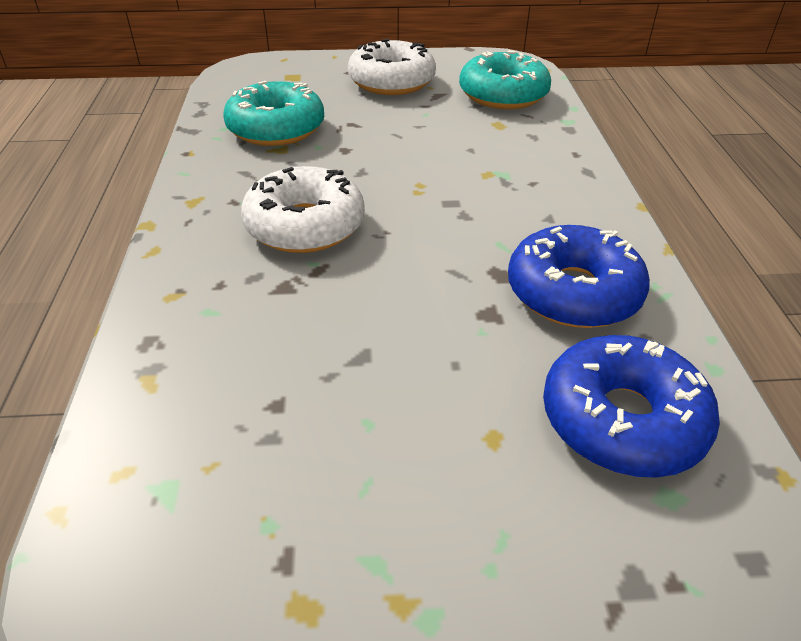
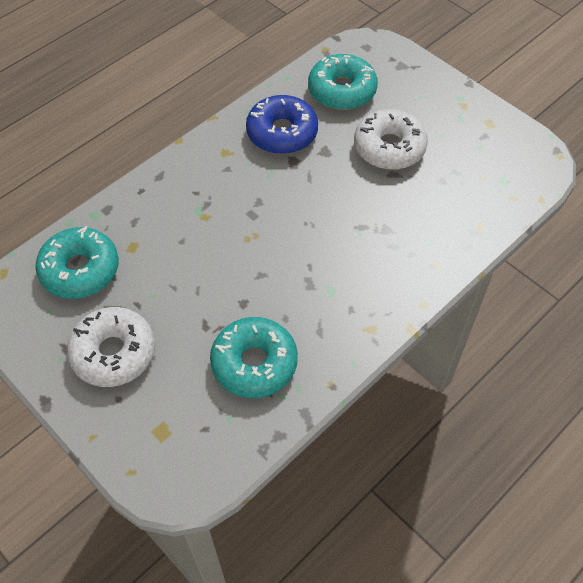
camera: 130 degrees left, 15 degrees up
(305, 225) = (337, 258): white donut -> white donut (389, 148)
(622, 420) = (342, 90): blue donut -> turquoise donut

